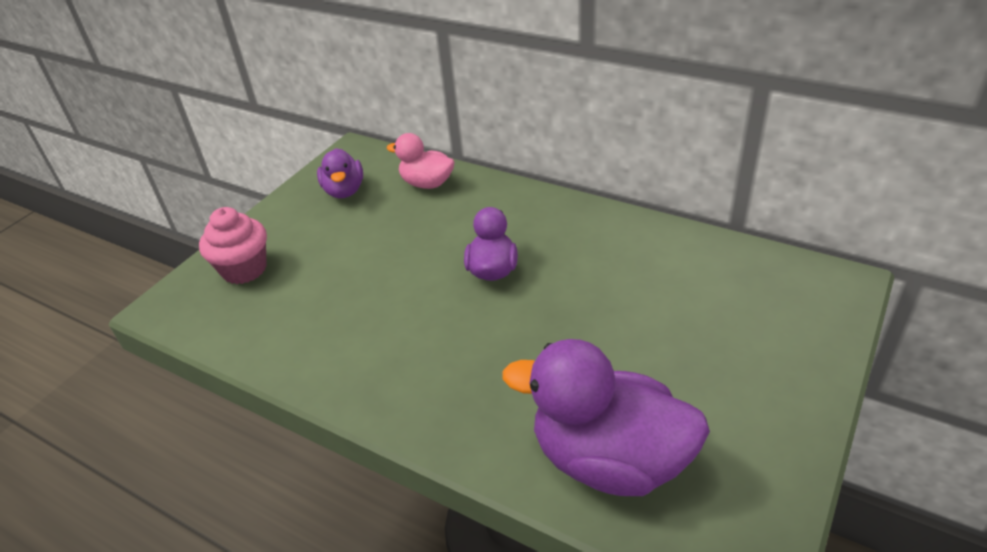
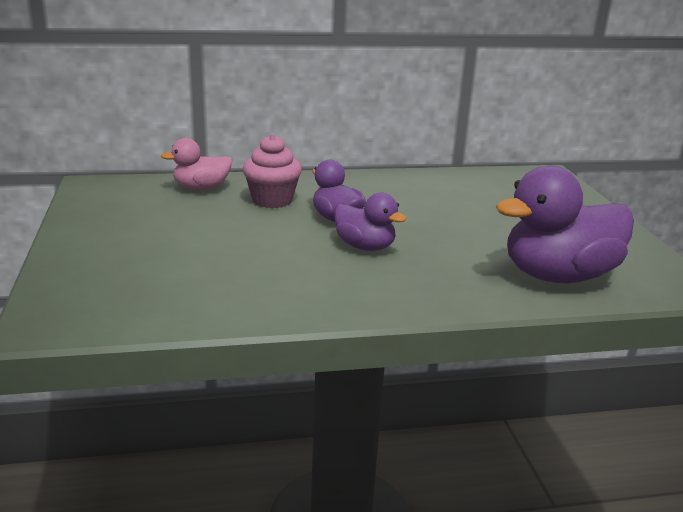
camera: 45 degrees left, 15 degrees down
(244, 269) = (102, 275): pink cupcake -> pink cupcake (272, 200)
(344, 191) = (126, 208): purple duck -> purple duck (365, 246)

